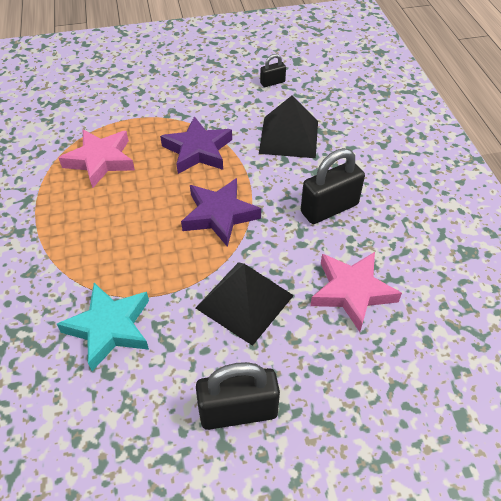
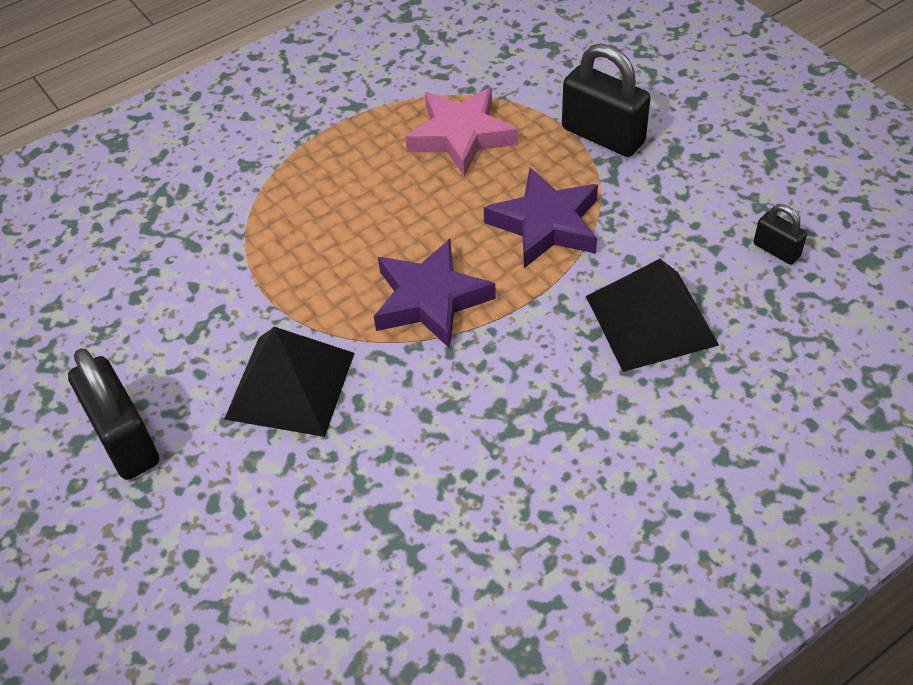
camera: 70 degrees right, 0 degrees up
(110, 328) = (197, 270): turquoise star -> none
(329, 208) = (517, 426): black padlock -> black padlock (603, 135)
(352, 292) = (362, 507): pink star -> none

